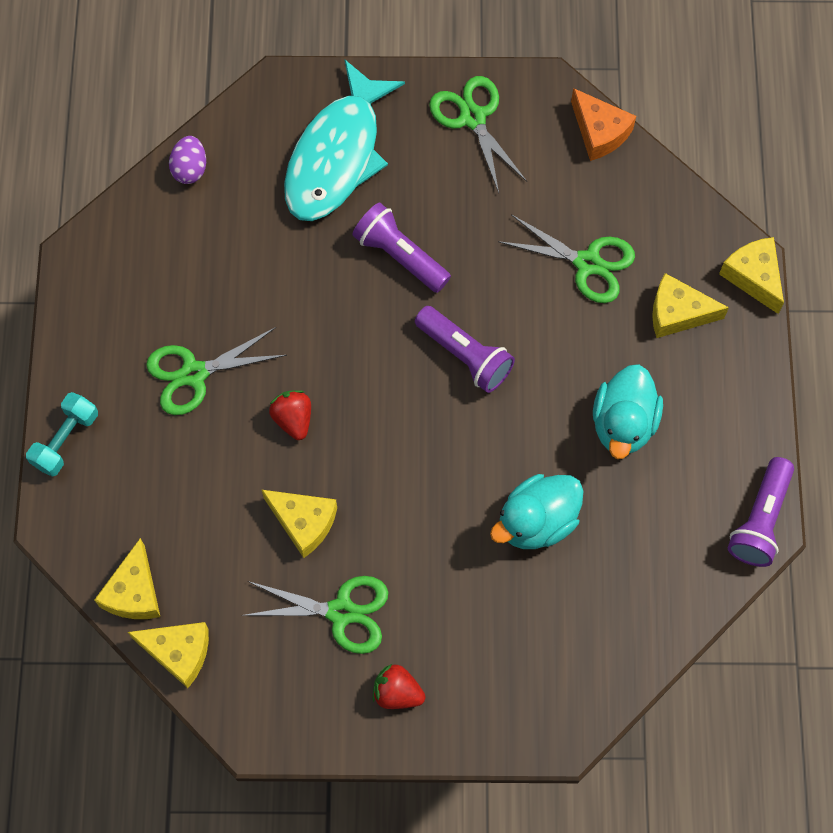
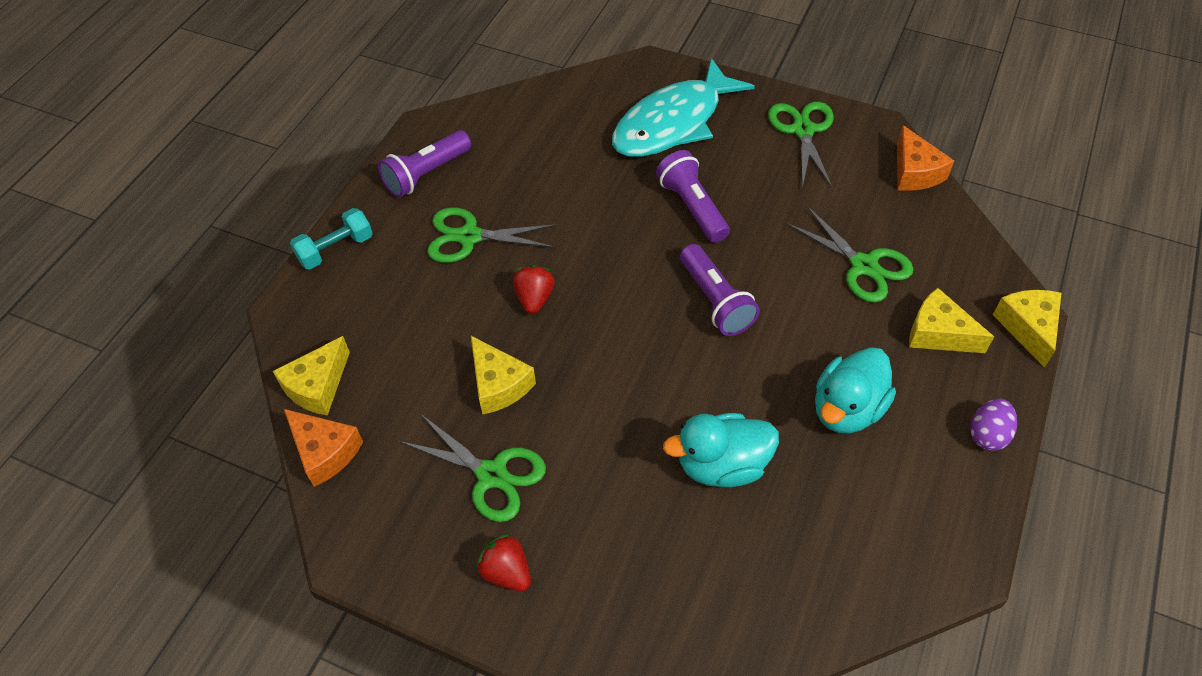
camera: 25 degrees right, 15 degrees down
(178, 652) = (324, 452): yellow cheese -> orange cheese
(190, 169) = (548, 97): purple egg -> purple egg (987, 435)
(760, 520) = (963, 552): purple flashlight -> purple flashlight (426, 174)

